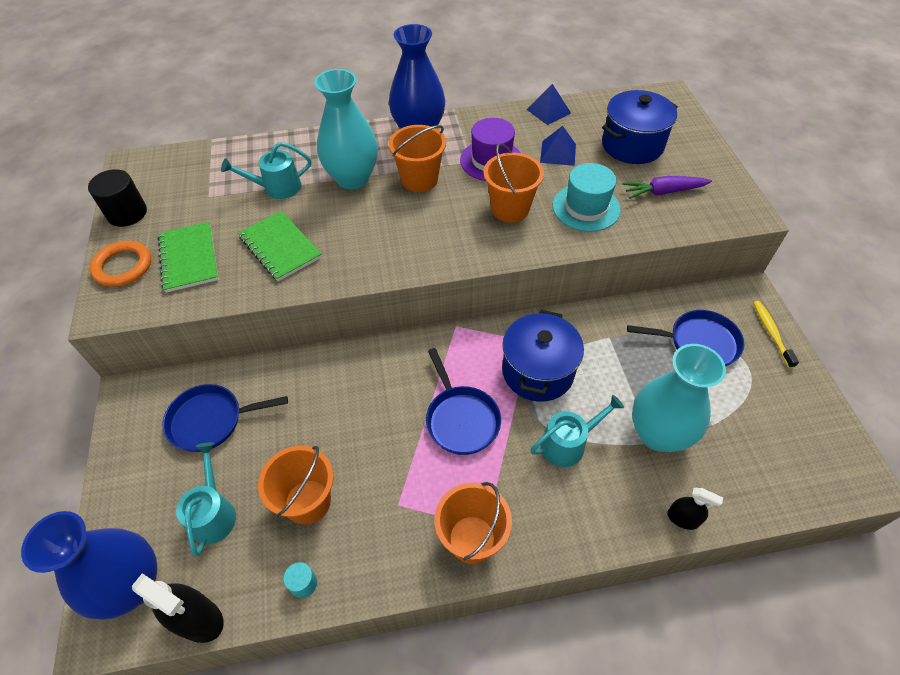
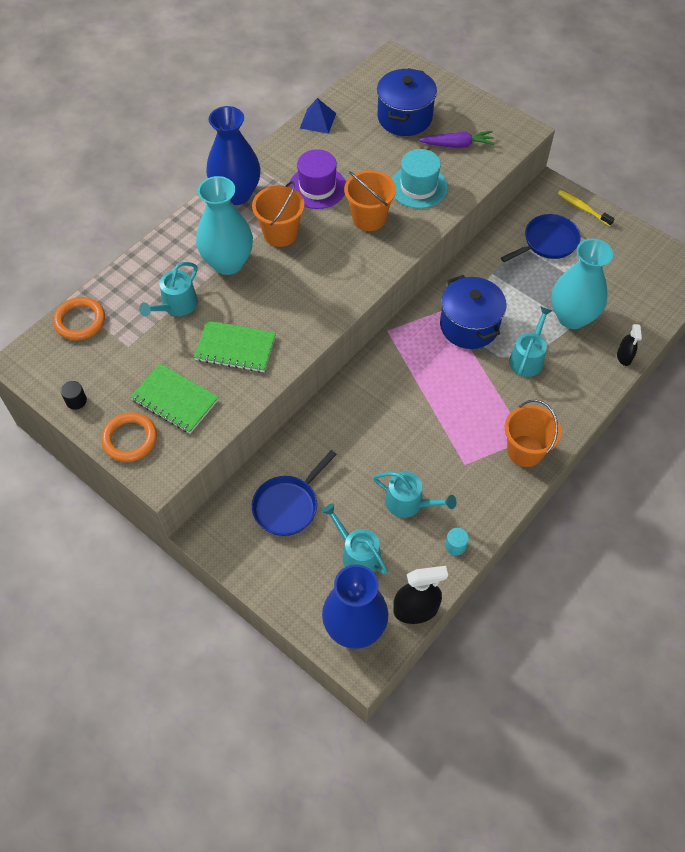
camera: 40 degrees left, 5 degrees up
(127, 213) = (76, 401): black cylinder -> black cylinder, size x0.54
(200, 159) = (80, 321): none -> orange ring
(308, 501) = (409, 503): orange bucket -> turquoise watering can
(461, 419) = (451, 388): blue pan -> none
(558, 153) = (359, 153): blue pyramid -> none
(663, 192) = (457, 145): purple carrot -> purple carrot turned 135 degrees counterclockwise
(682, 518) = (624, 357): black spray bottle -> black spray bottle turned 105 degrees clockwise

